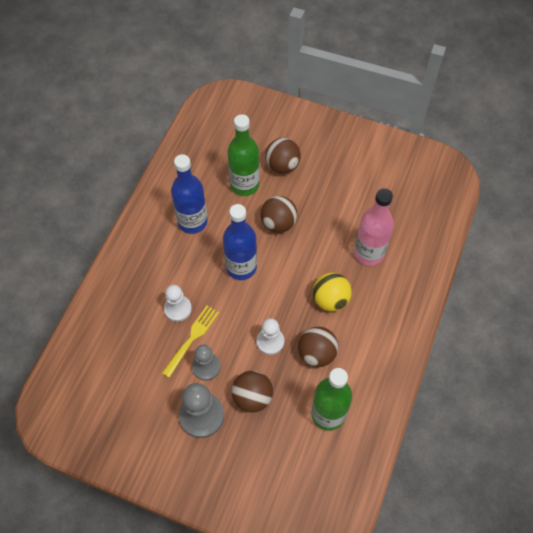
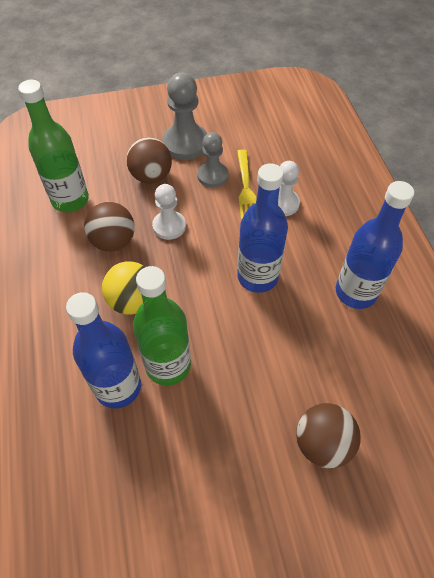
camera: 145 degrees right, 5 degrees down
(244, 185) = (344, 378): green bottle -> green bottle (168, 365)
(278, 223) = (259, 353): brown ball -> none
(369, 253) = (118, 387): pink bottle -> blue bottle

